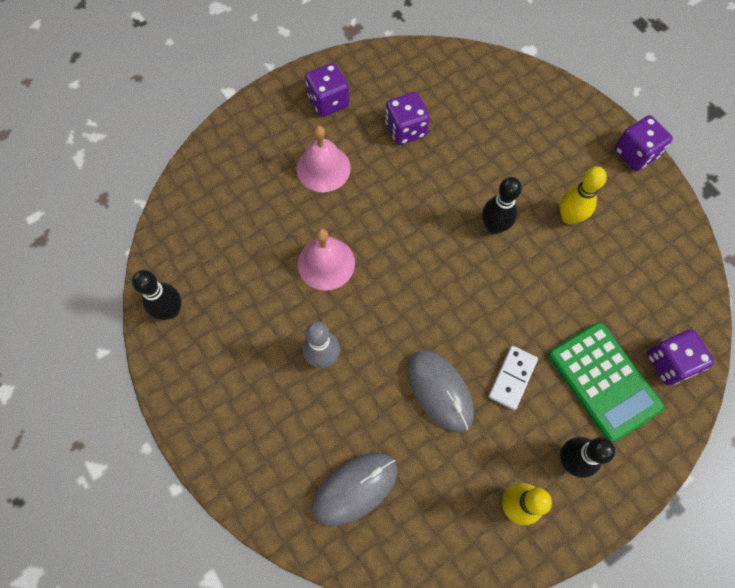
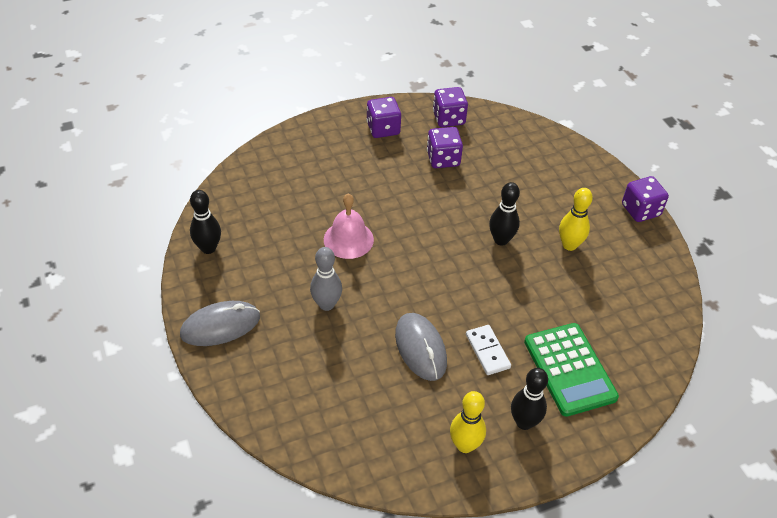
camera: 10 degrees right, 20 degrees down
(323, 168) = (365, 173): pink bell -> none
(355, 488) = (326, 404): grey mouse -> grey mouse (220, 326)
(512, 378) = (487, 351): white domino -> white domino turned 60 degrees counterclockwise
(669, 363) = (633, 367): purple dice -> purple dice (448, 118)

